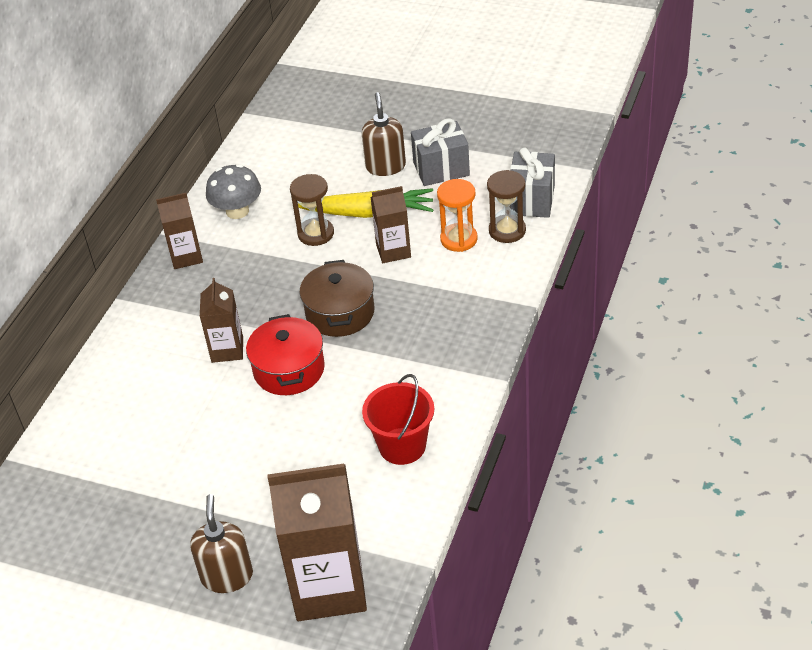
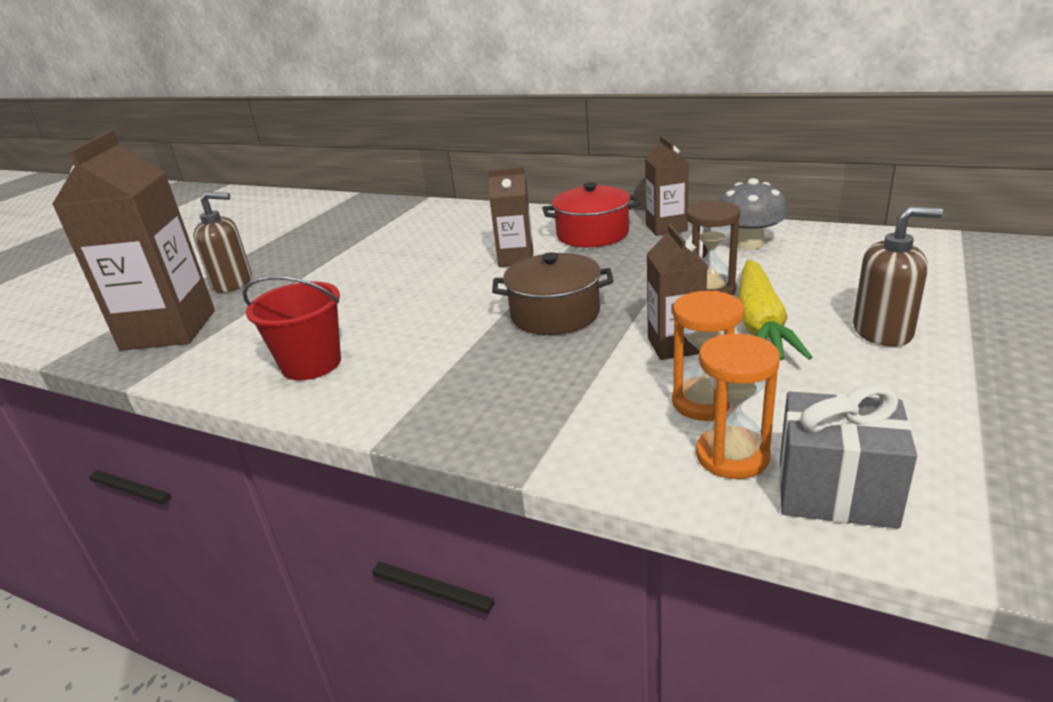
camera: 95 degrees right, 15 degrees down
(289, 370) = (471, 291): red pot -> red pot (592, 234)
(441, 169) = (898, 383): grey gift -> none
(507, 231) = (732, 456): brown hourglass -> orange hourglass

